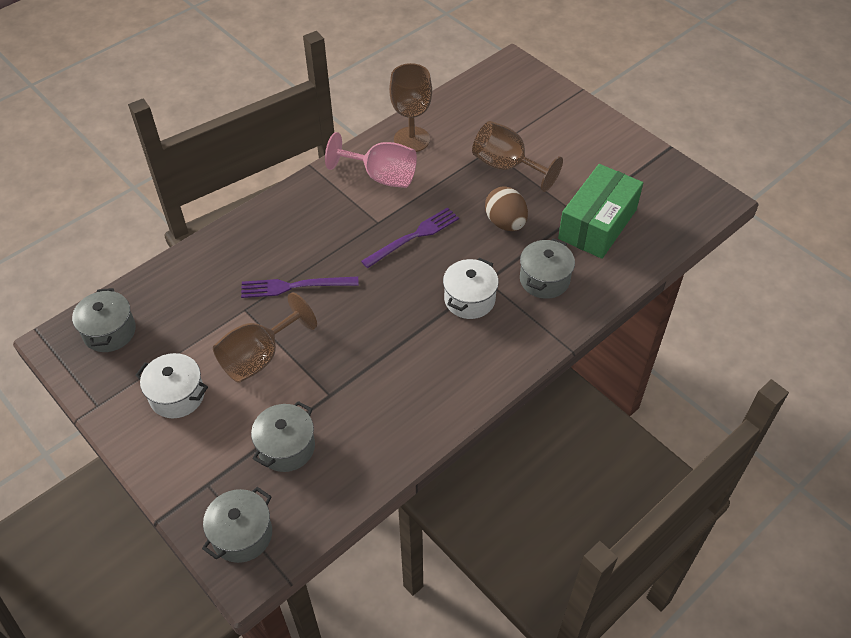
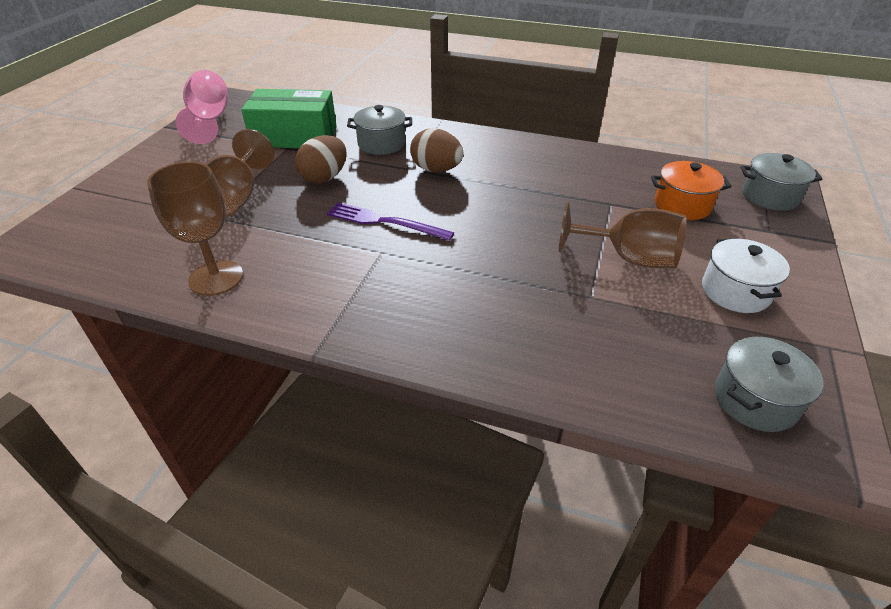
camera: 120 degrees left, 10 degrees down
(286, 447) = (682, 205): grey pot -> orange pot
(295, 286) = (524, 273): purple fork -> none
(381, 176) = (302, 277): pink goblet -> pink goblet (210, 120)
(469, 299) = (436, 170): white pot -> brown egg

